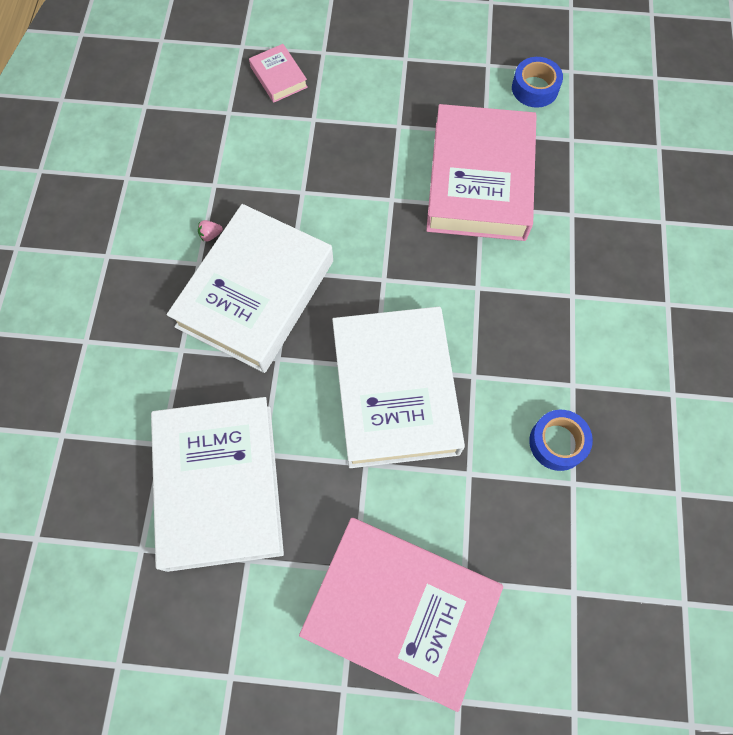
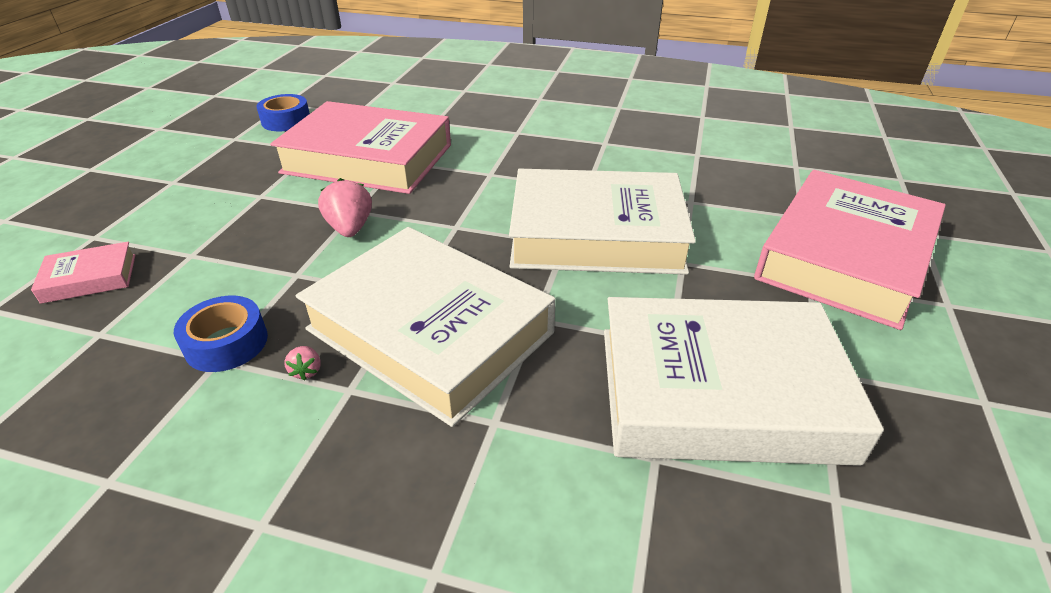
camera: 80 degrees left, 30 degrees down
(365, 205) = (350, 228): none -> pink strawberry
(557, 442) = (659, 156): blue tape -> blue tape (226, 343)

